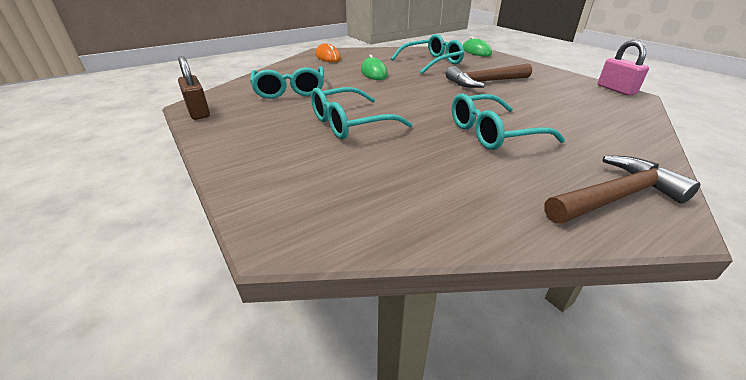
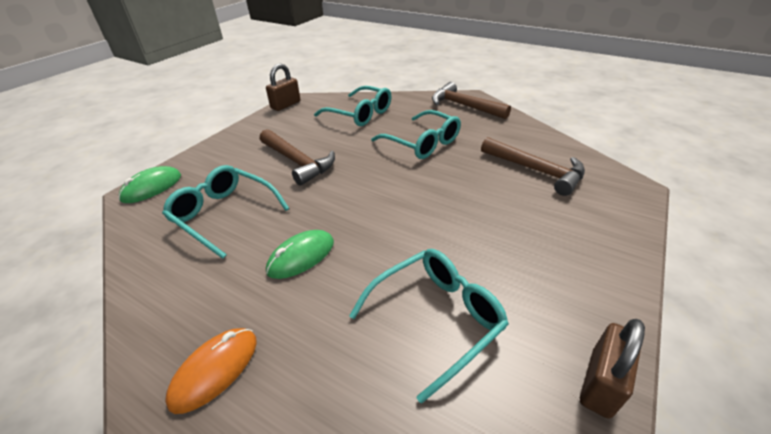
camera: 115 degrees left, 5 degrees up
(349, 123) = (478, 215): turquoise glasses -> turquoise glasses (360, 114)
(382, 178) = (536, 171): none -> brown hammer
(616, 90) = (285, 105): pink padlock -> brown padlock

